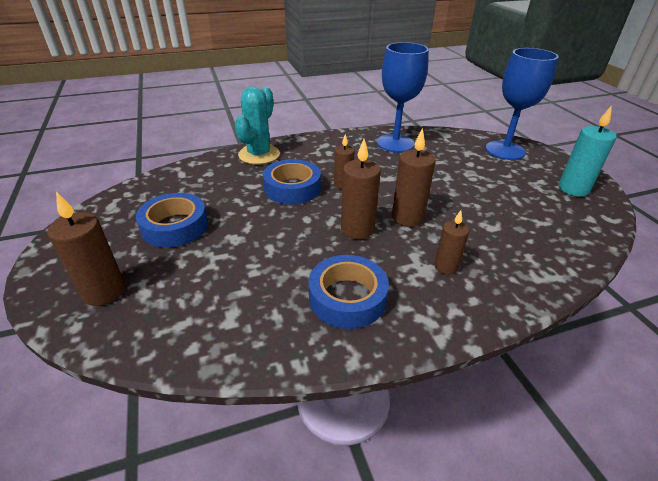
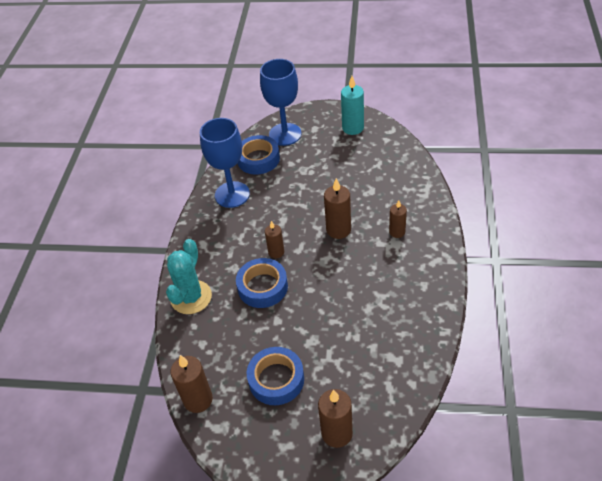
camera: 60 degrees left, 10 degrees up
(259, 154) = (191, 297): turquoise cactus -> turquoise cactus turned 60 degrees clockwise
(347, 298) = (402, 292): blue tape -> blue tape (258, 159)
(357, 229) = (338, 263): brown candle -> brown candle (198, 400)

